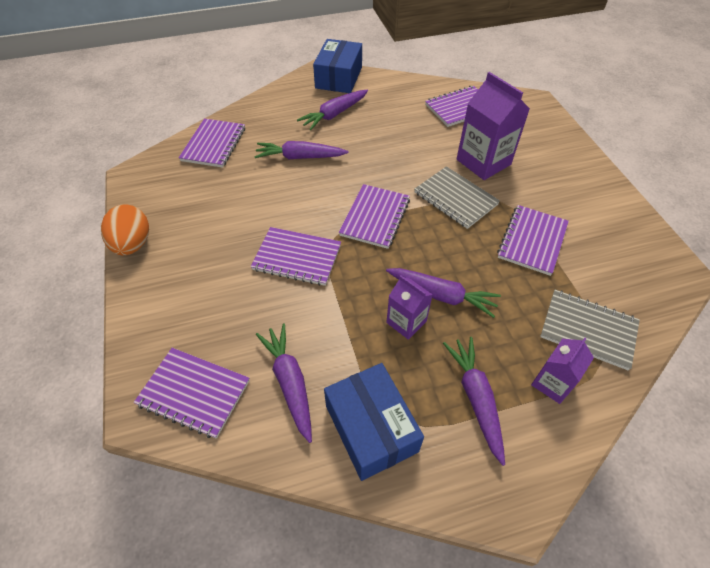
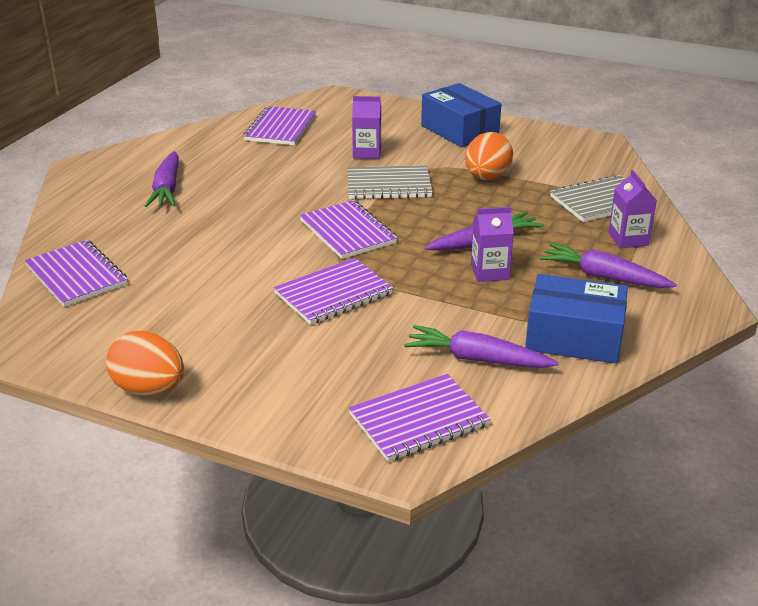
camera: 50 degrees left, 20 degrees down
(300, 157) = (195, 234): purple carrot -> none
(339, 77) = (113, 161): blue box -> blue box (459, 130)
(483, 162) = (367, 152): purple carton -> purple carton, size x0.58
(532, 241) = (487, 178): purple notebook -> orange egg

